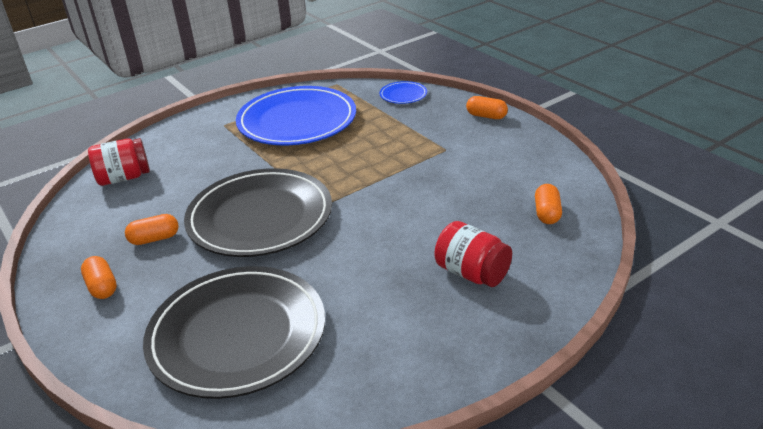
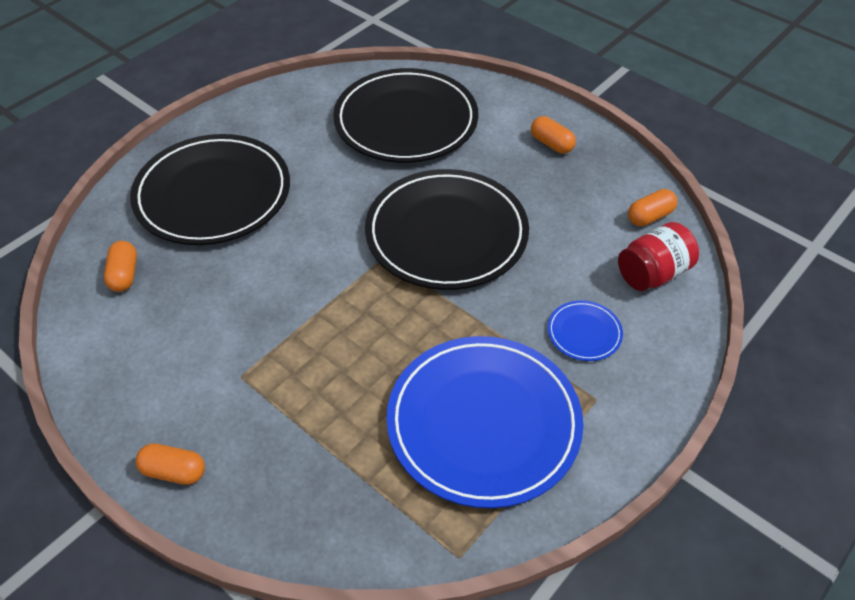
camera: 165 degrees right, 15 degrees up
(154, 239) = (543, 195): orange capsule -> orange capsule (650, 216)
(403, 95) = (321, 527): blue plate -> blue plate (584, 333)
(472, 273) = (213, 194): red jar -> black plate

